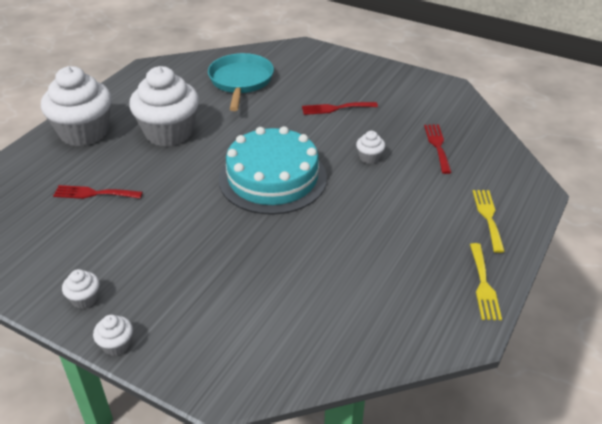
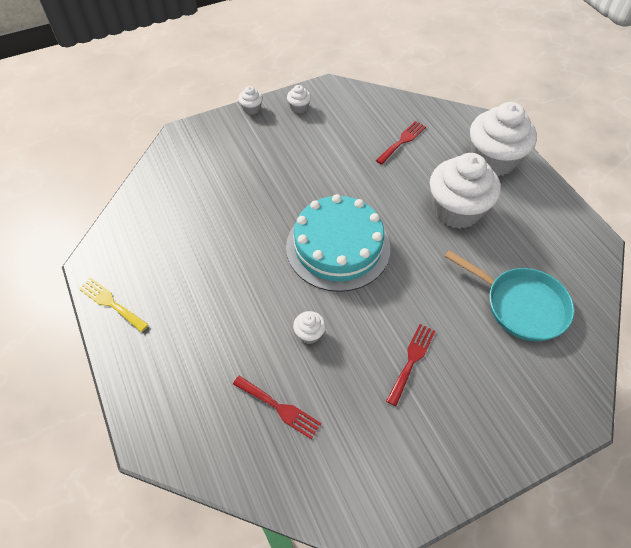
camera: 125 degrees right, 15 degrees up
(488, 217) = (160, 366): yellow fork -> none

